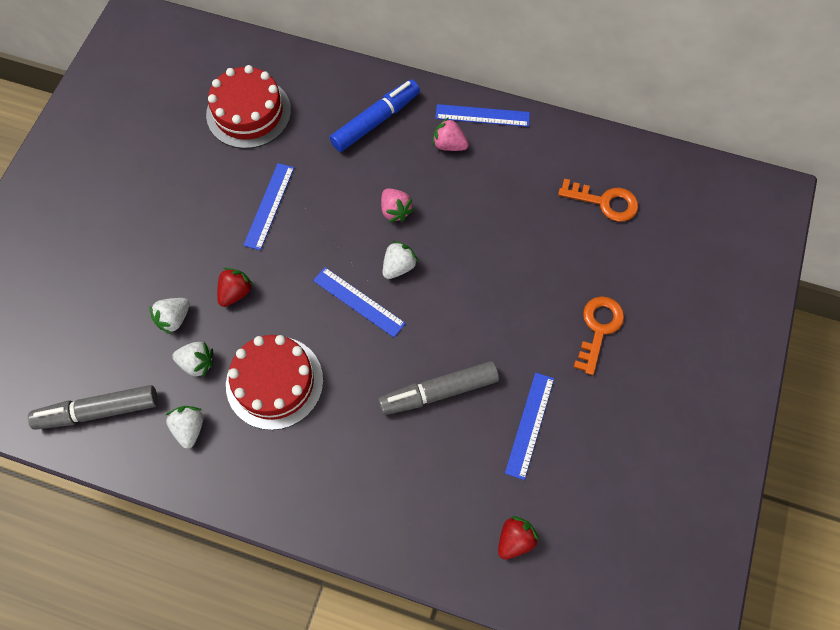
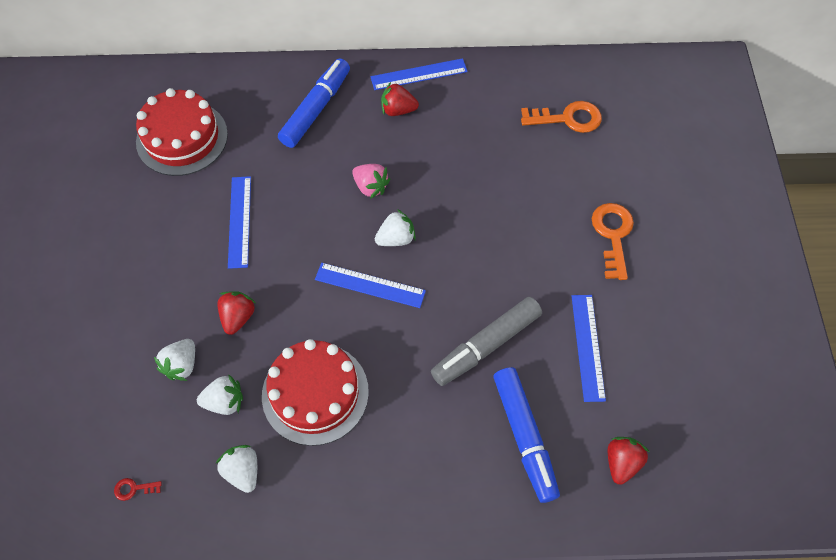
camera: 20 degrees left, 5 degrees down
(98, 411) = (133, 489): grey marker -> red key
(398, 266) = (396, 238): white strawberry -> white strawberry turned 45 degrees clockwise
(438, 485) = (524, 437): none -> blue marker
(449, 145) = (398, 110): pink strawberry -> red strawberry

